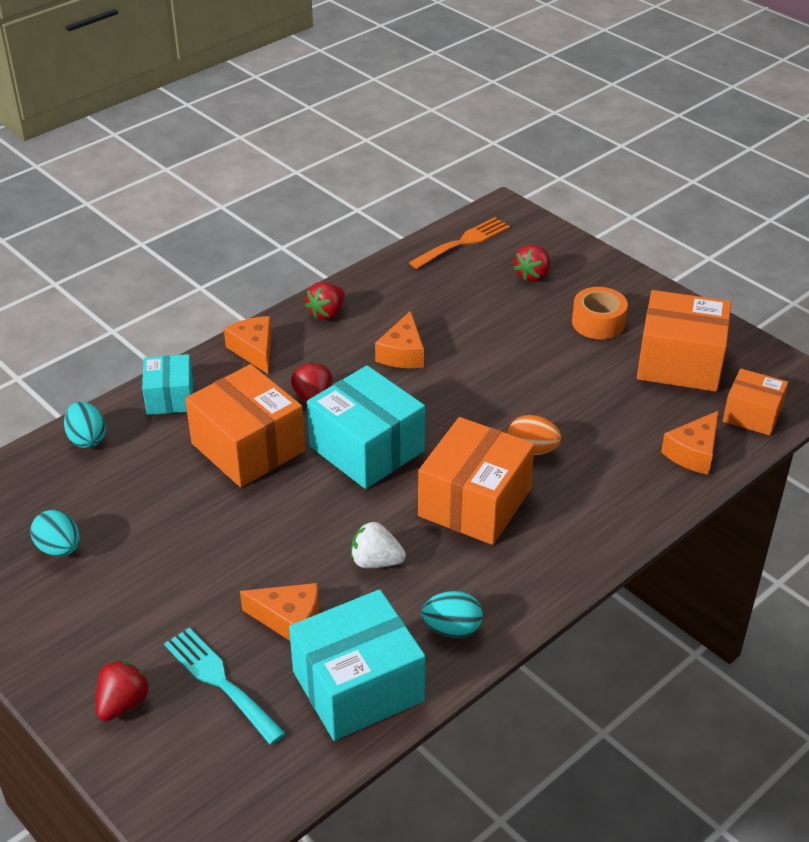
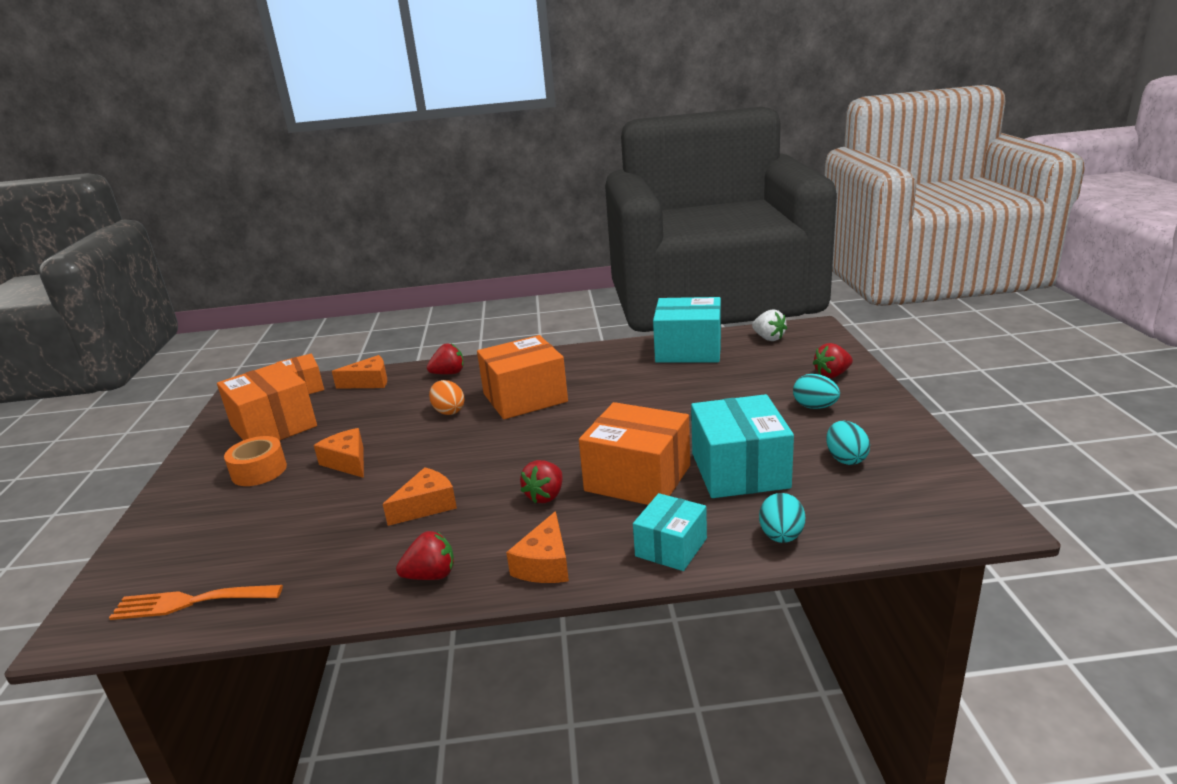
camera: 140 degrees left, 15 degrees down
(220, 681) = (765, 369): turquoise fork -> none
(248, 447) = (637, 478): orange box -> orange box turned 60 degrees counterclockwise
(289, 620) = (701, 380): orange cheese -> orange cheese (348, 462)
(366, 449) = (550, 447): turquoise box -> turquoise box (739, 470)
(376, 561) = (621, 389): white strawberry -> white strawberry (768, 338)
(452, 629) = (614, 355): turquoise egg -> turquoise egg (815, 407)
(533, 275) = (215, 532): red strawberry -> red strawberry (449, 373)

